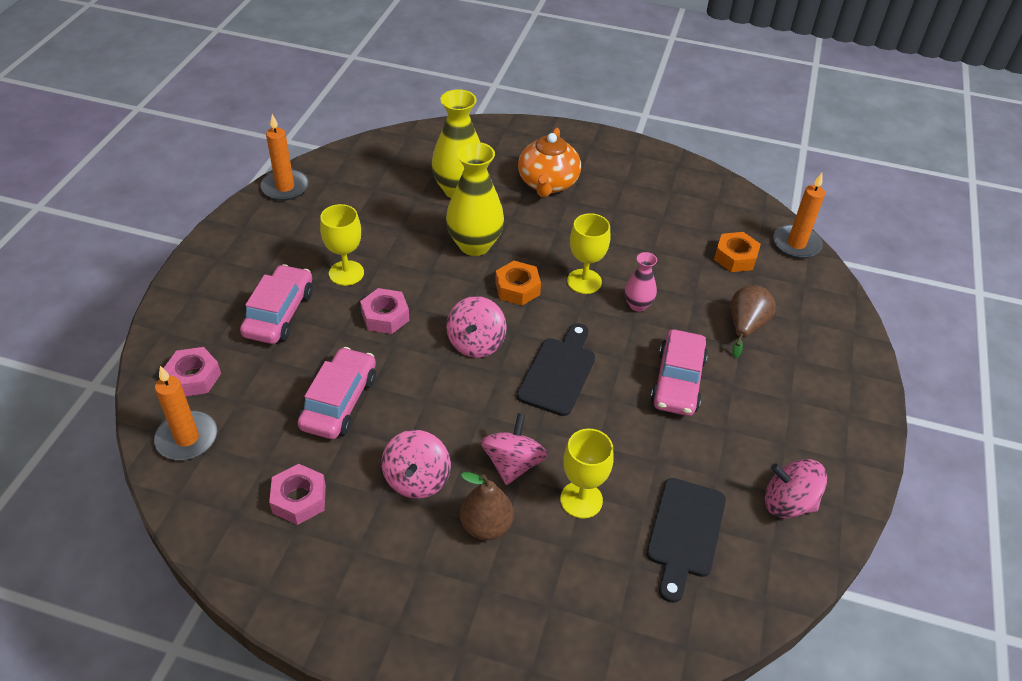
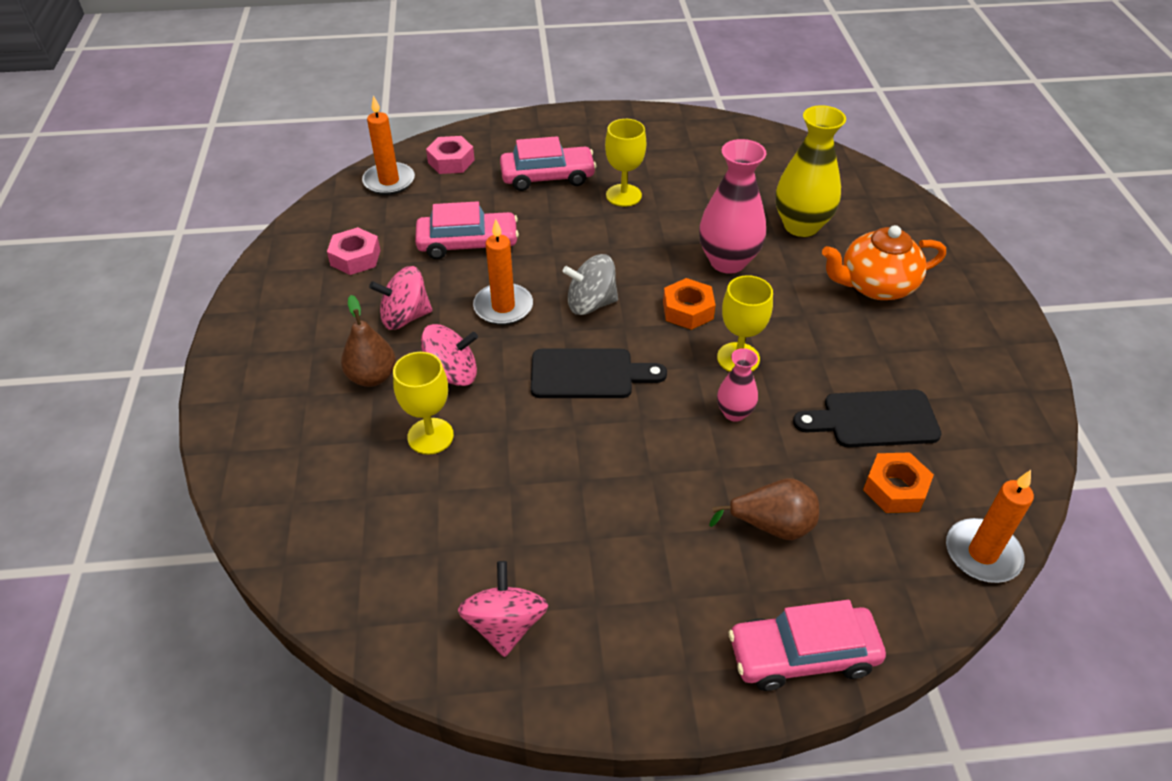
camera: 70 degrees right, 0 degrees up
(285, 187) = (705, 124): orange candle -> orange candle (503, 307)
(385, 316) = (585, 236): pink nut -> none
(474, 245) = (728, 261): yellow vase -> pink vase
(476, 343) = (591, 304): pink spinning top -> grey spinning top
(677, 381) = (636, 477): pink car -> pink car (802, 655)
(685, 533) = (422, 532): black cutting board -> black cutting board (873, 420)

